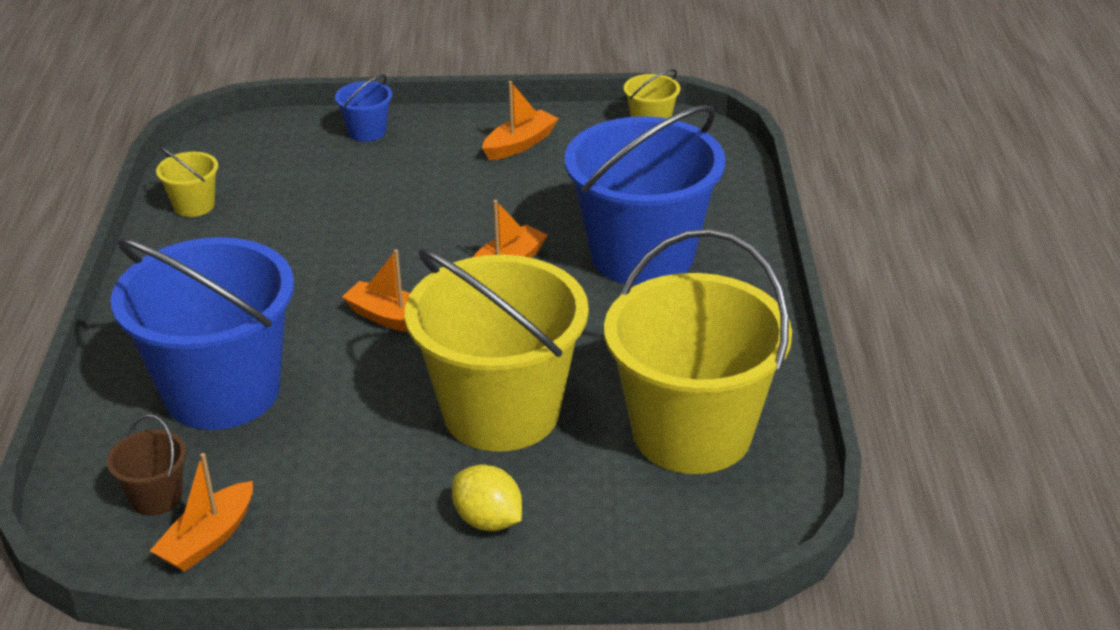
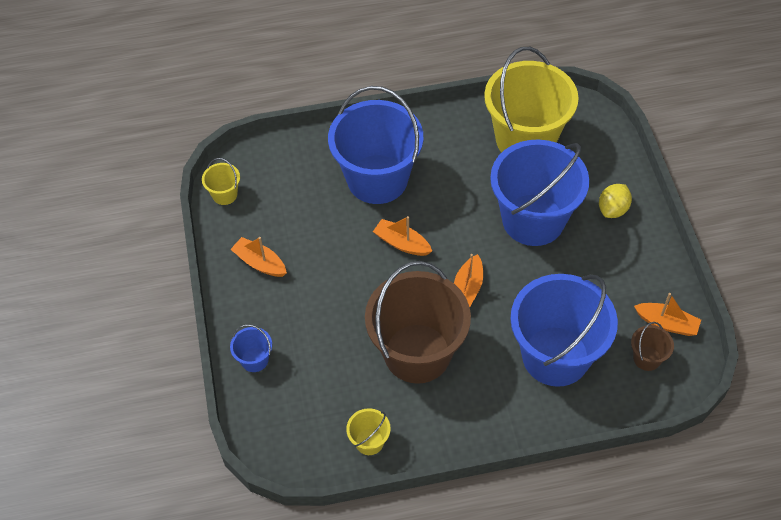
camera: 100 degrees left, 20 degrees up
(304, 258) = (417, 353): none -> brown bucket
(501, 412) = (533, 220): yellow bucket -> blue bucket

